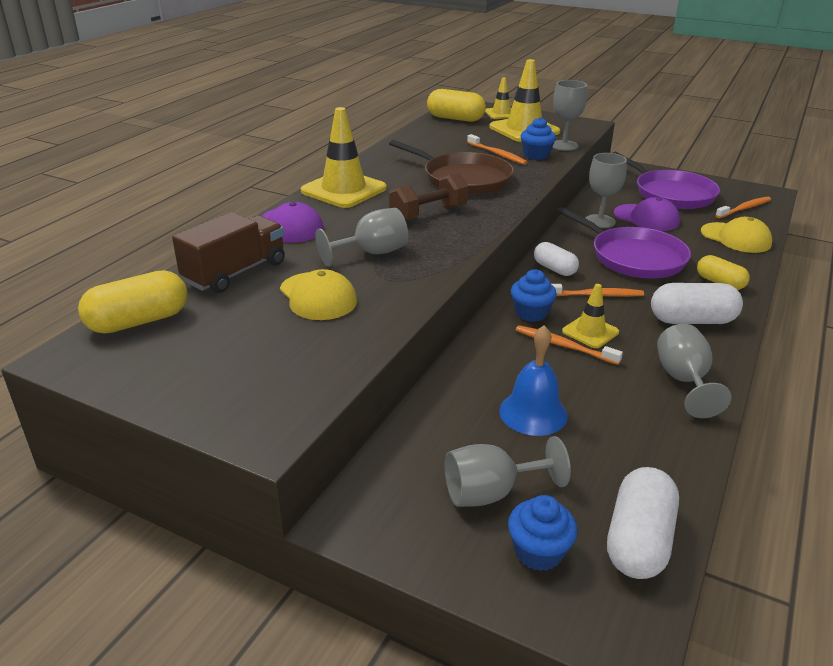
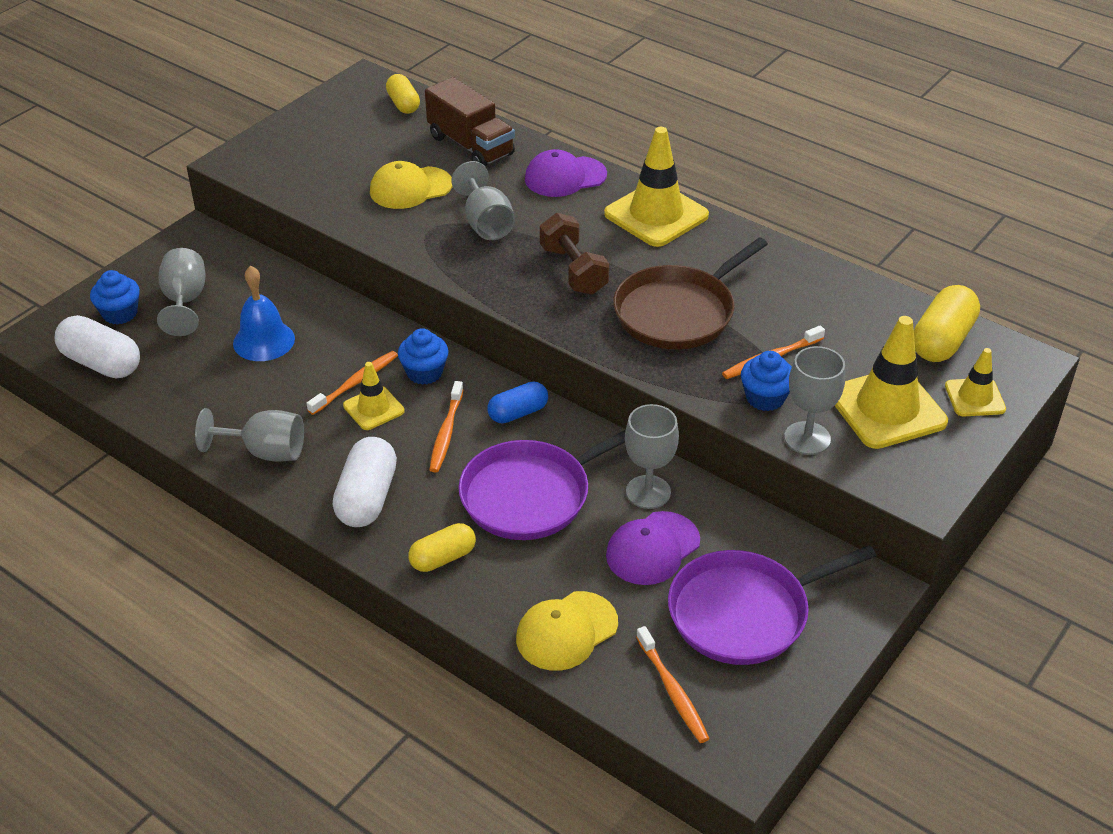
camera: 100 degrees right, 10 degrees up
(138, 321) = (403, 104): yellow capsule -> yellow capsule, size x0.65
(554, 269) = (518, 413): white capsule -> blue capsule

